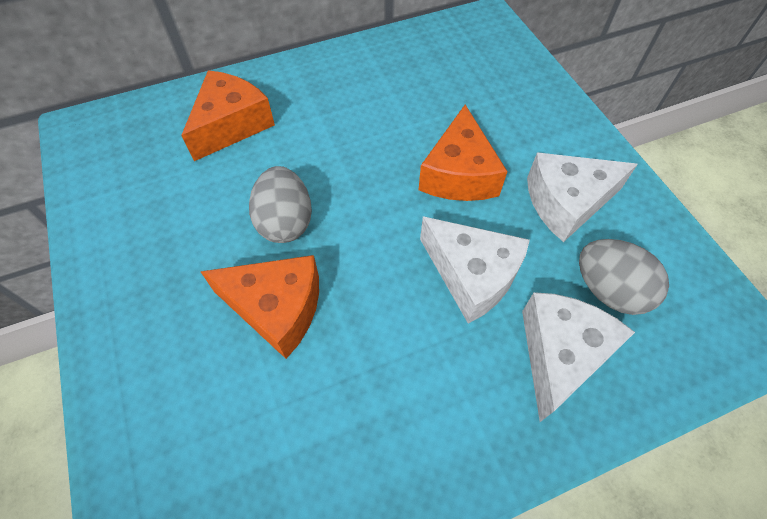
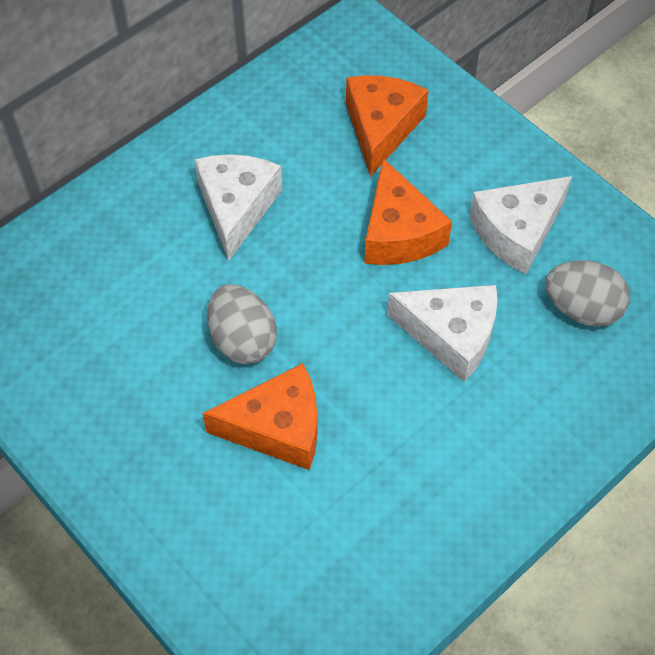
camera: 20 degrees left, 0 degrees up
(231, 125) = (126, 249): orange cheese -> orange cheese (381, 128)
(560, 354) = (556, 382): white cheese -> white cheese (237, 207)

